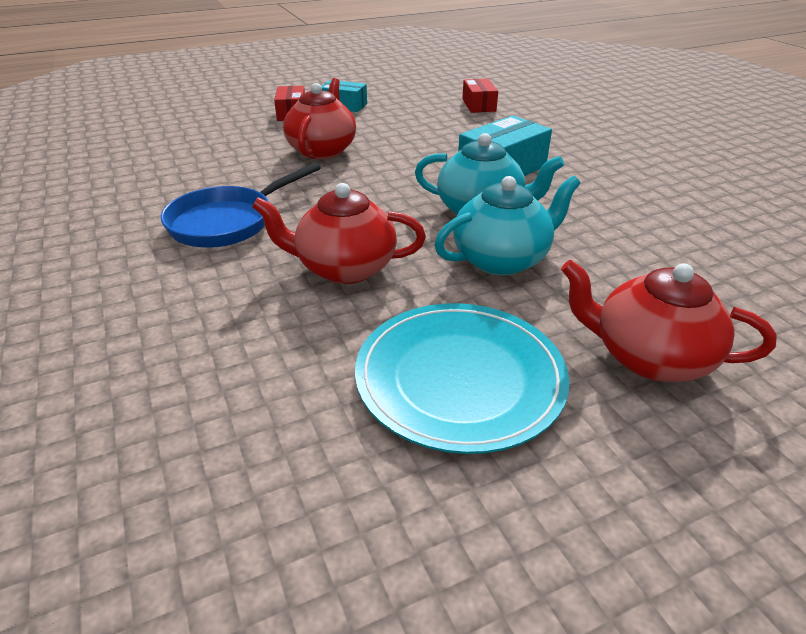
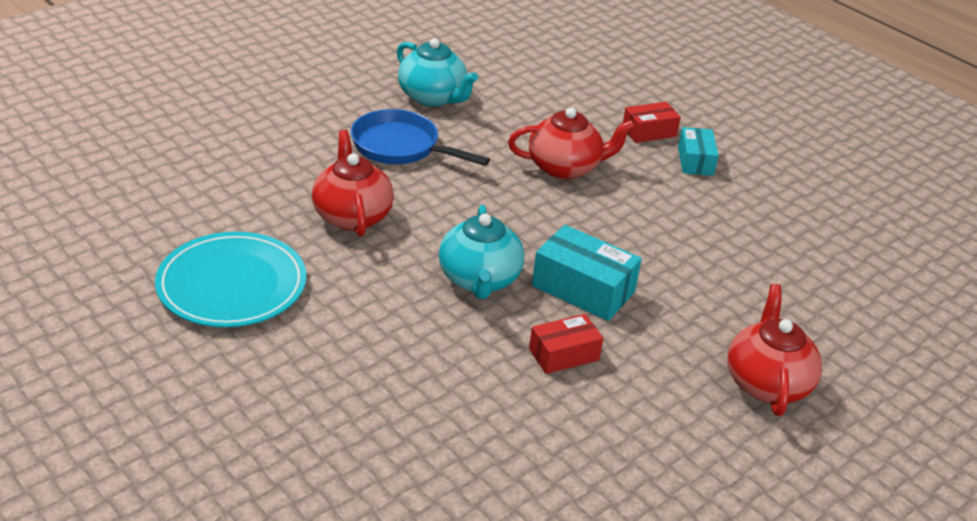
camera: 70 degrees right, 0 degrees up
(478, 105) = (772, 261): red box -> red box (564, 354)
(502, 259) = (394, 297): turquoise teapot -> turquoise teapot (433, 97)
(648, 357) = (275, 378): red teapot -> red teapot (767, 383)

